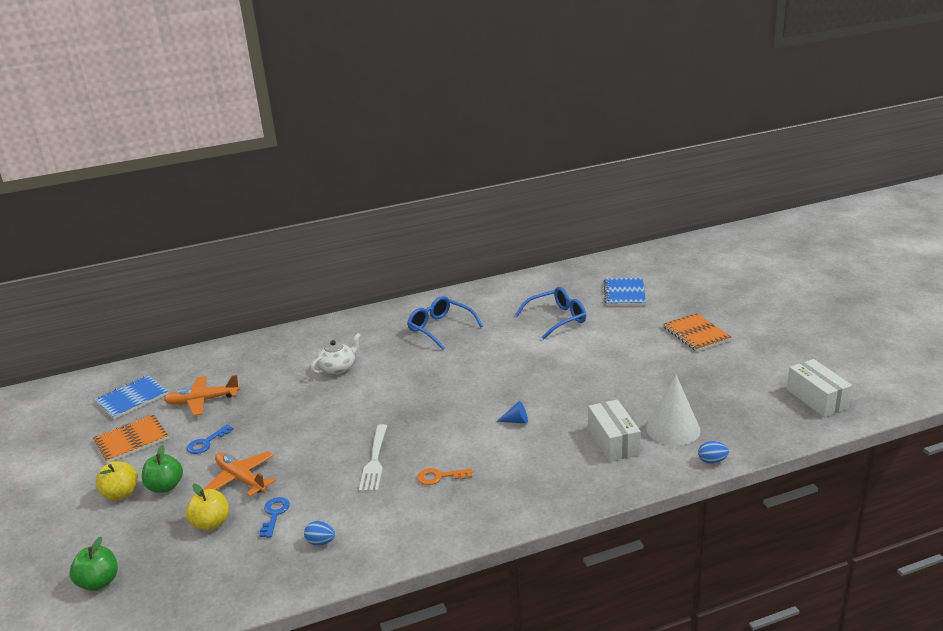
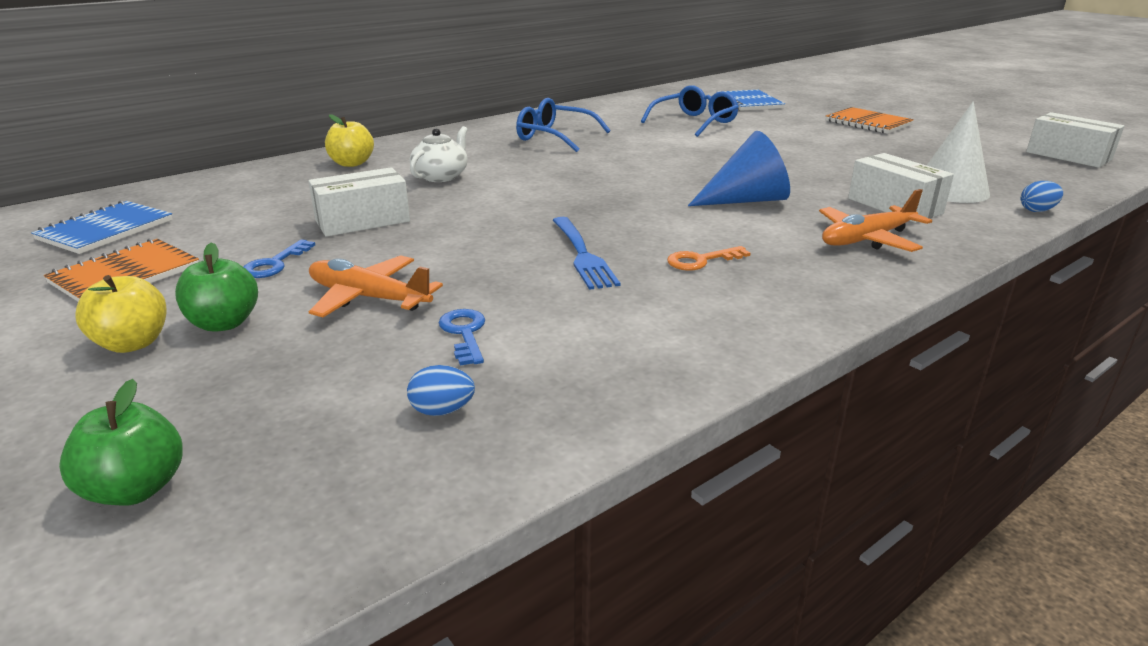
camera: 20 degrees left, 0 degrees up
(202, 401) = (240, 222): orange plane -> orange plane (867, 239)
(211, 523) = (348, 360): yellow apple -> yellow apple (352, 163)
(269, 409) = (362, 221): none -> white box
(321, 542) = (581, 357): blue egg -> blue egg (442, 411)
(374, 460) = (582, 254): white fork -> blue fork
(516, 421) = (746, 200): blue cone -> blue cone, size x2.17

